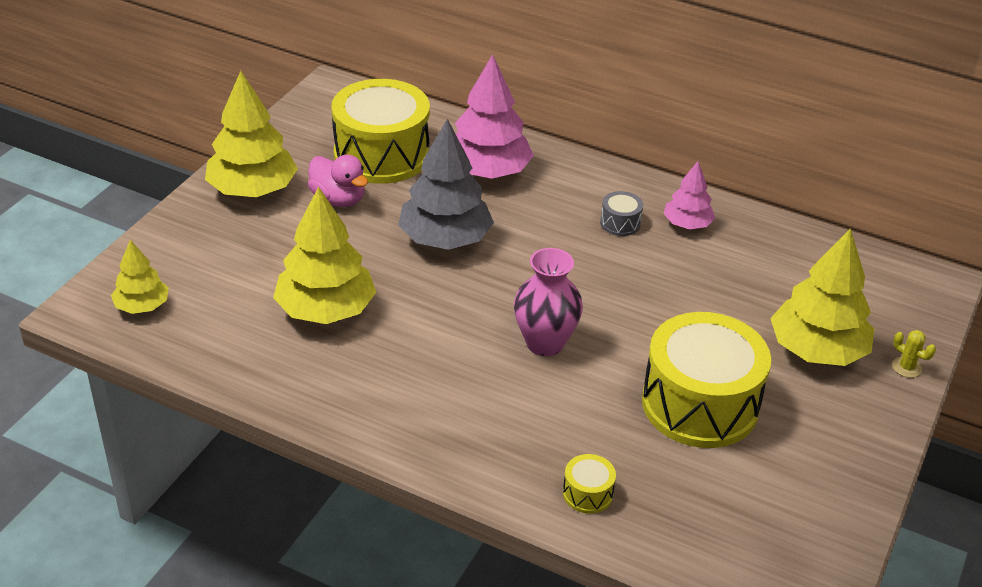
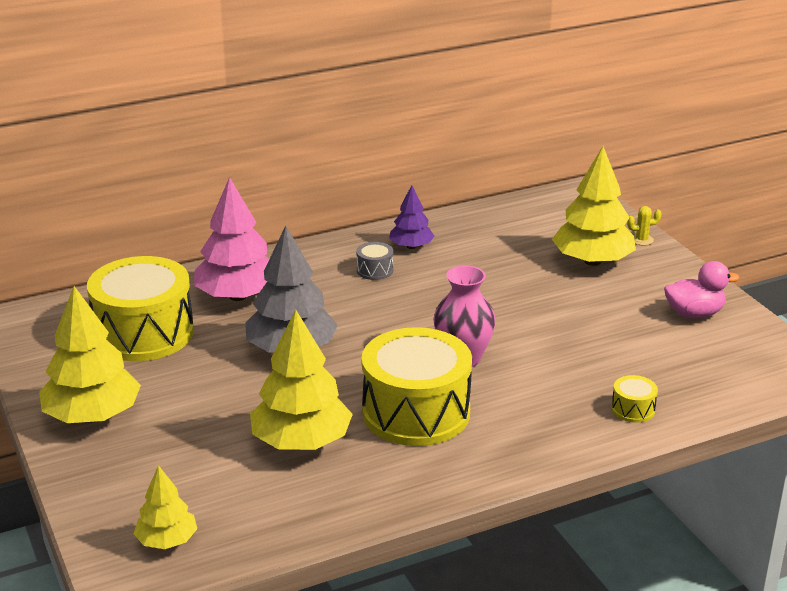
camera: 50 degrees left, 10 degrees down
(338, 199) = (170, 378): pink duck -> pink duck (694, 313)
(687, 224) = (411, 246): pink tree -> purple tree
(700, 404) = (594, 326): yellow drum -> yellow drum (416, 412)

